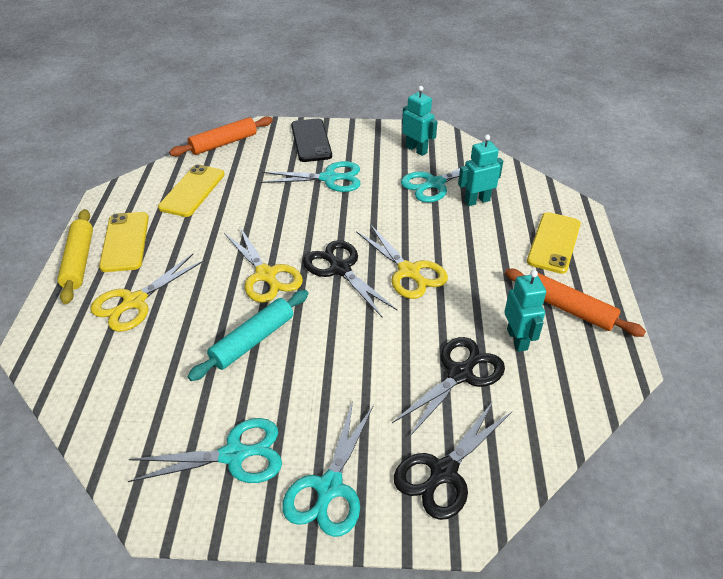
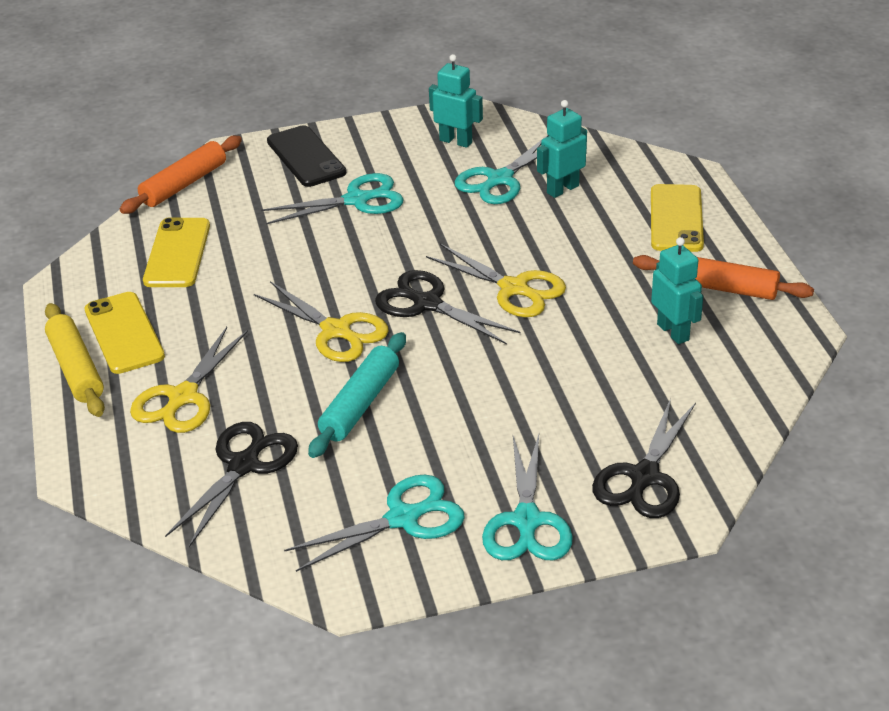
camera: 15 degrees left, 5 degrees down
(460, 374) = (623, 382): black scissors -> black scissors (244, 465)

